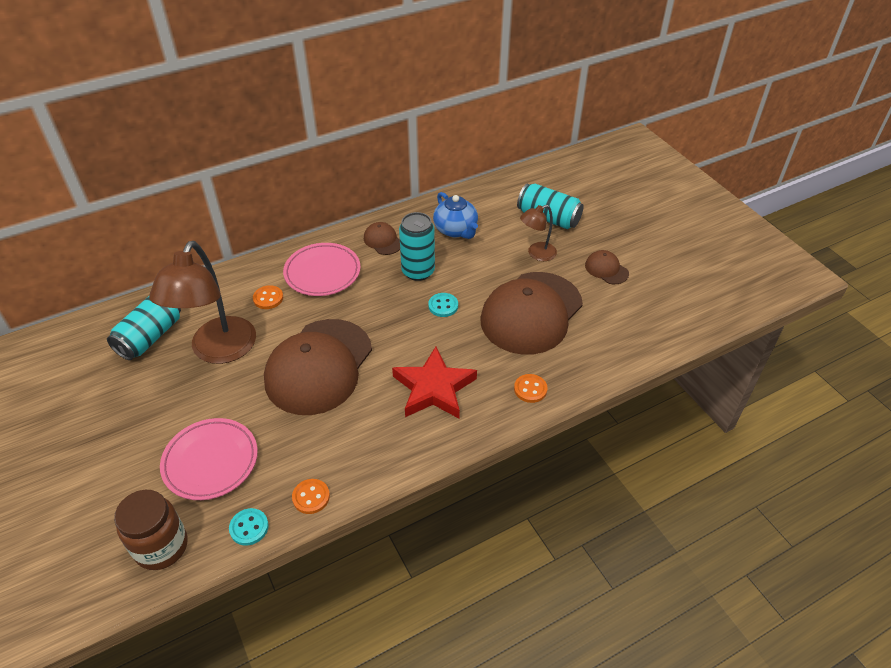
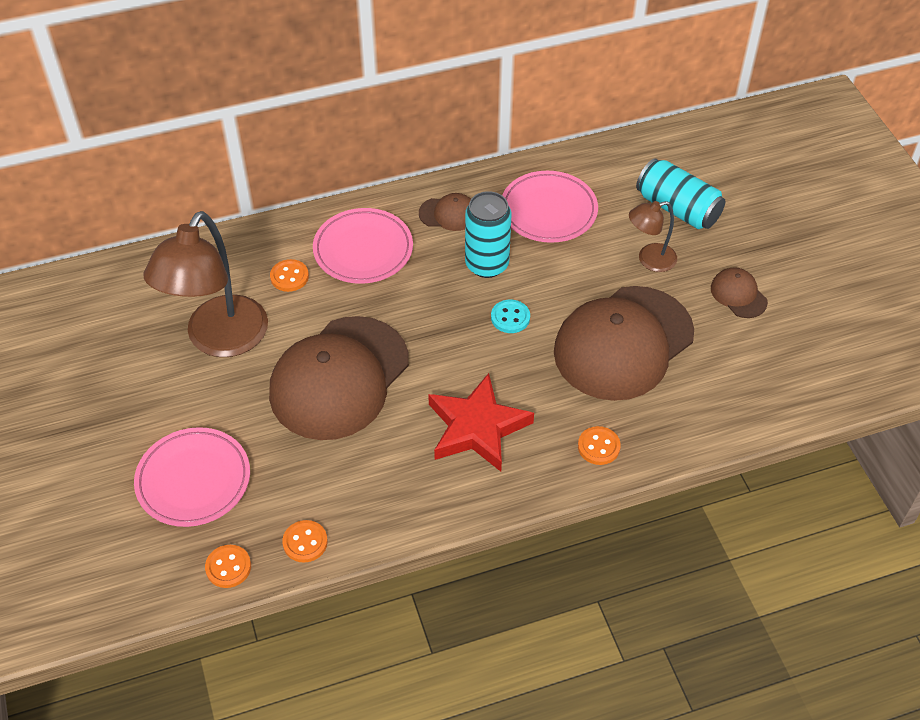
camera: 10 degrees right, 5 degrees up
(150, 337) = (139, 309): turquoise can -> none
(161, 546) = (126, 573): brown jar -> none
(249, 527) = (228, 567): turquoise button -> orange button
(383, 240) = (448, 214): brown cap -> brown cap turned 120 degrees clockwise
(456, 230) = (548, 211): blue teapot -> pink plate

